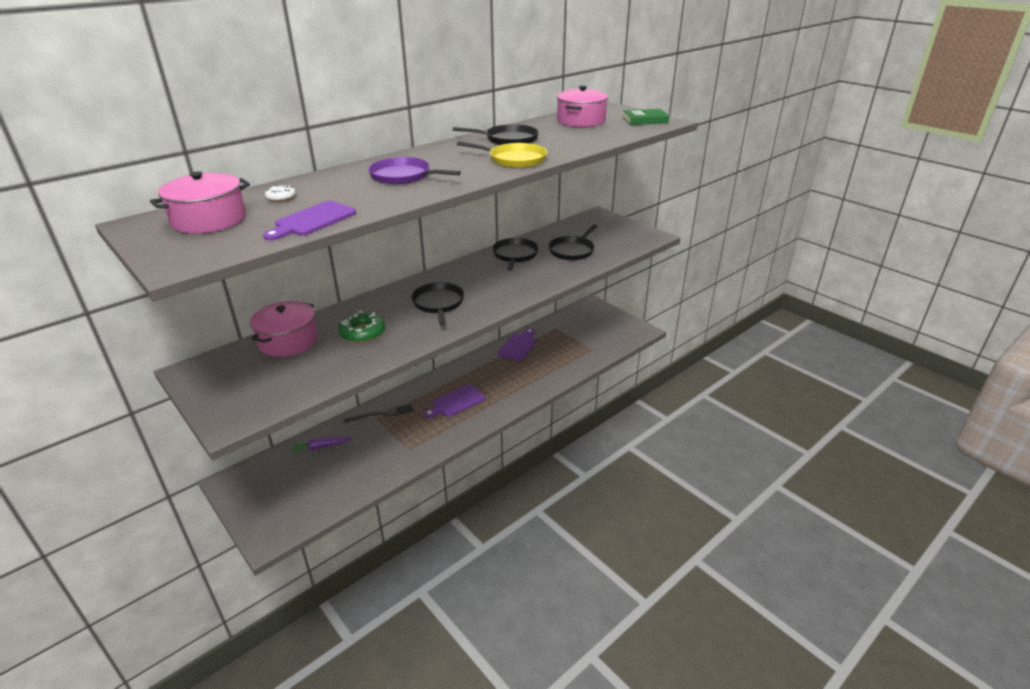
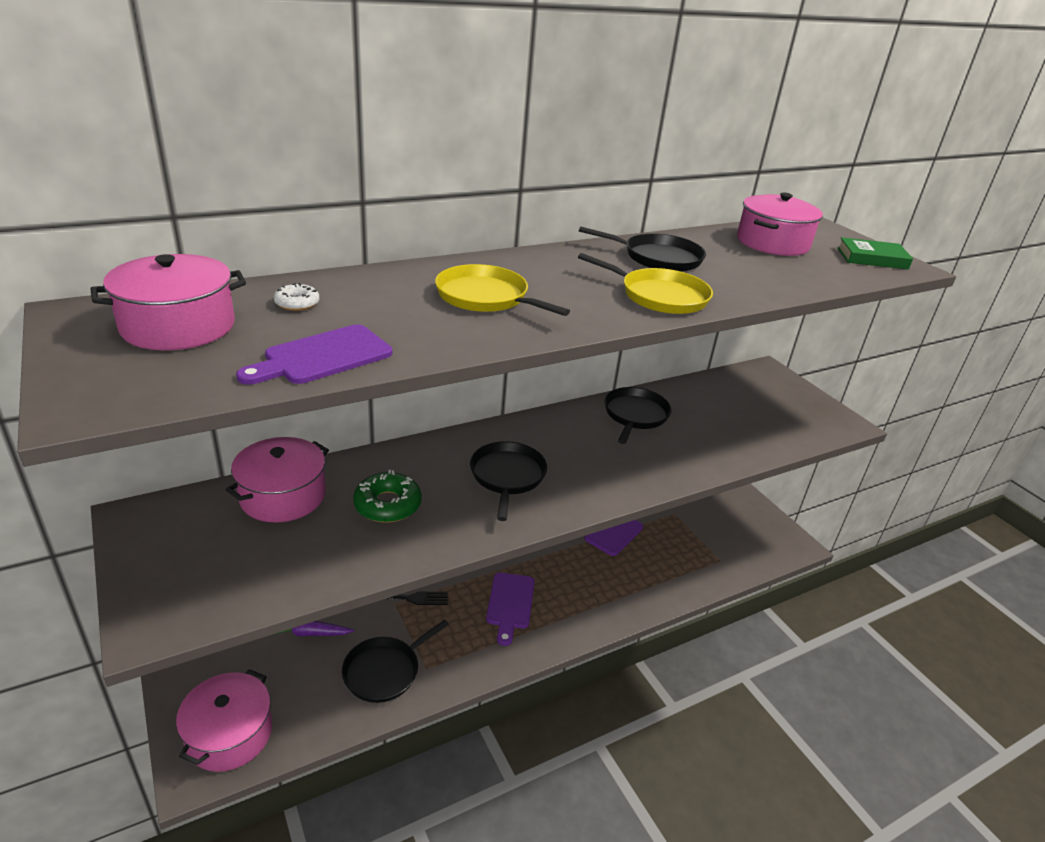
camera: 10 degrees right, 0 degrees up
(284, 513) = (229, 734): none -> pink pot
(403, 176) = (486, 297): purple pan -> yellow pan
(456, 402) = (510, 604): purple cutting board -> purple cutting board turned 60 degrees counterclockwise
(572, 250) = (720, 424): black pan -> black pan (385, 671)

